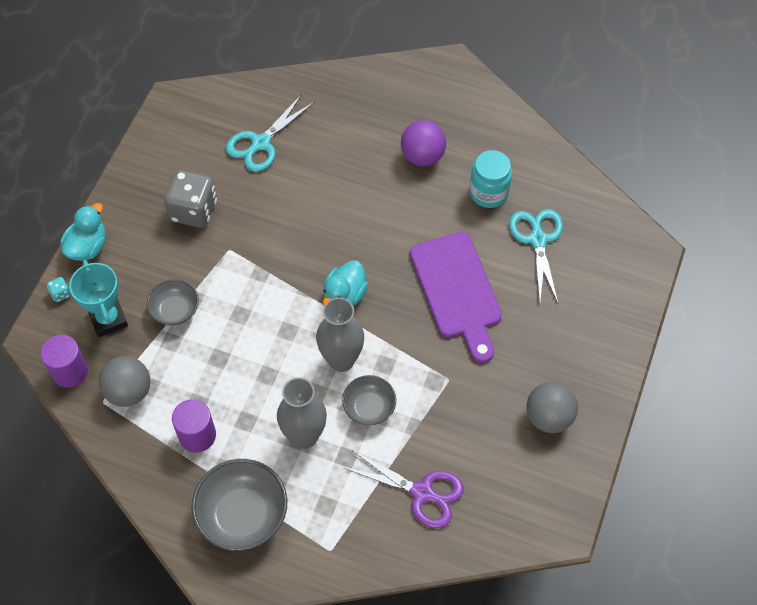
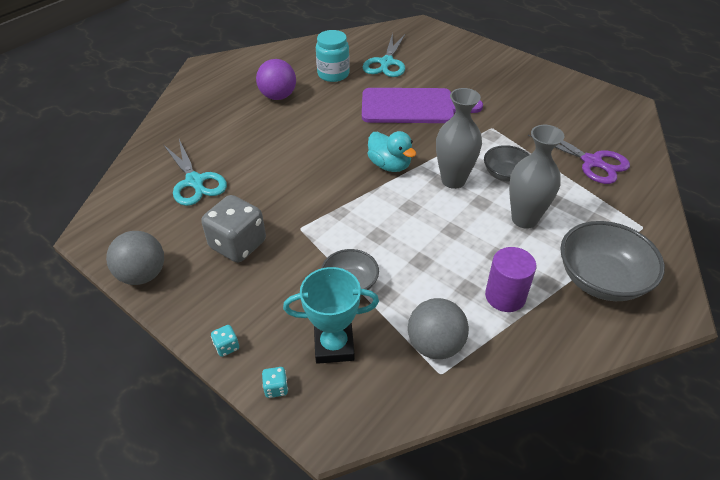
camera: 70 degrees left, 15 degrees down
(70, 371) = (388, 400): purple cylinder -> none
(88, 247) = (227, 346): turquoise duck -> turquoise dice
(423, 493) = (592, 162): purple scissors -> purple scissors turned 90 degrees clockwise
(537, 239) = (386, 63): turquoise scissors -> turquoise scissors turned 90 degrees counterclockwise
(549, 417) = (538, 90): grey ball -> grey ball (143, 275)

